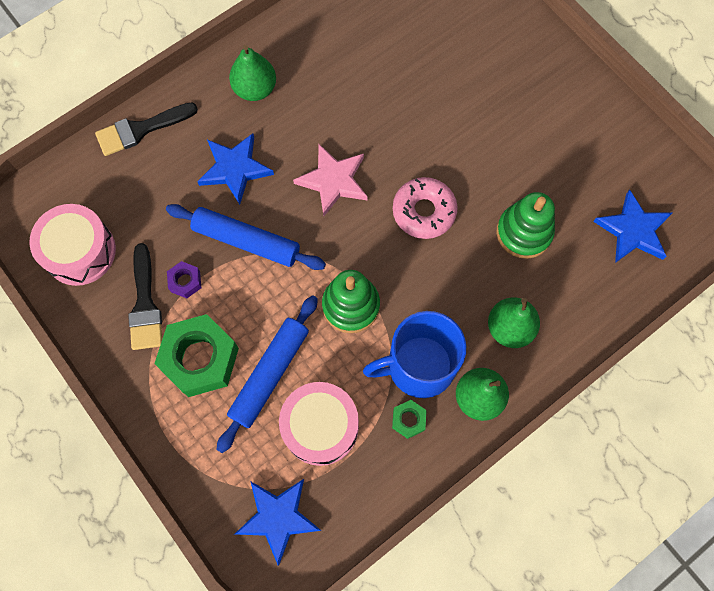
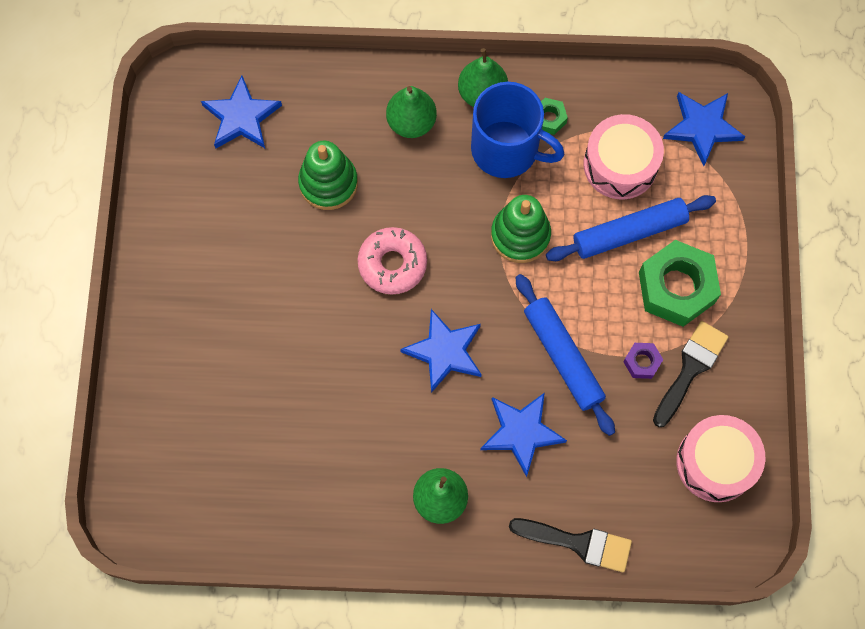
camera: 140 degrees left, 0 degrees up
(333, 181) = (444, 351): pink star -> blue star

